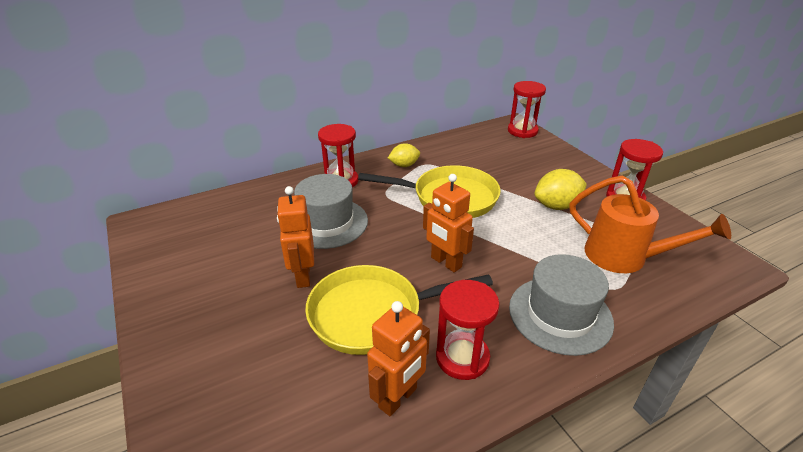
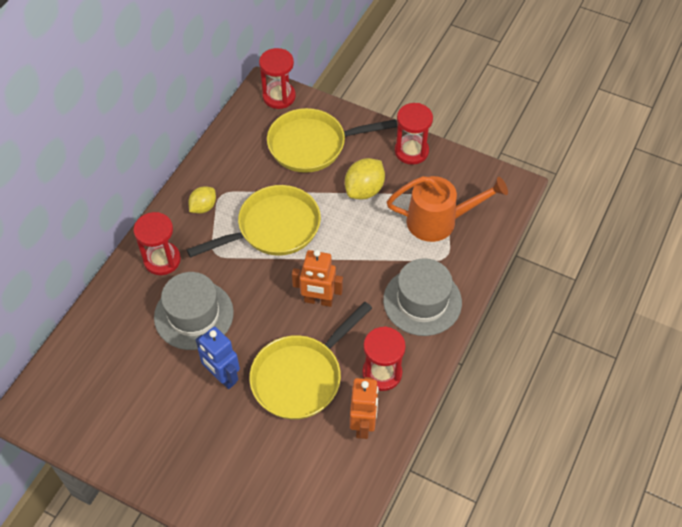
camera: 35 degrees left, 20 degrees up
(302, 276) = (222, 377): orange robot -> blue robot
(529, 163) = (312, 145): none -> yellow pan

